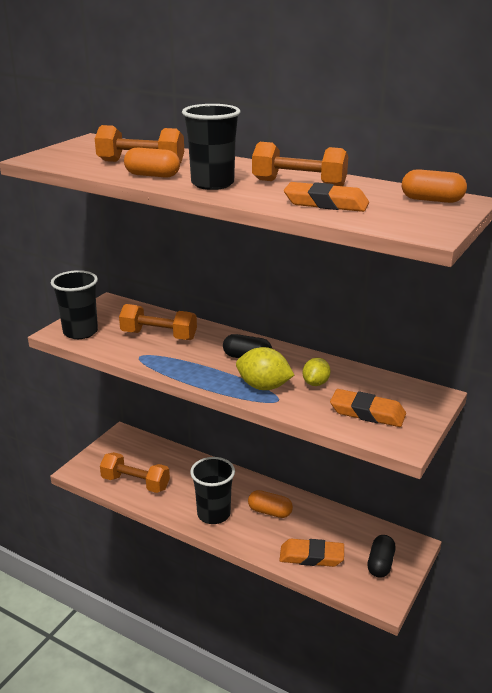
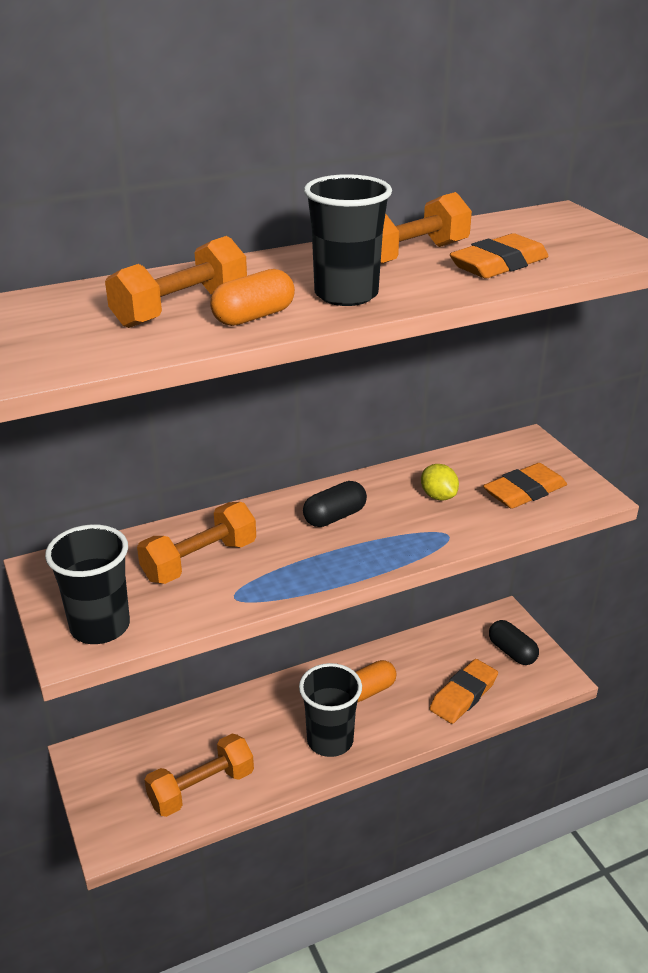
camera: 55 degrees left, 5 degrees up
(263, 387) = (411, 532): yellow lemon -> none
(432, 200) = (545, 222): orange capsule -> none

